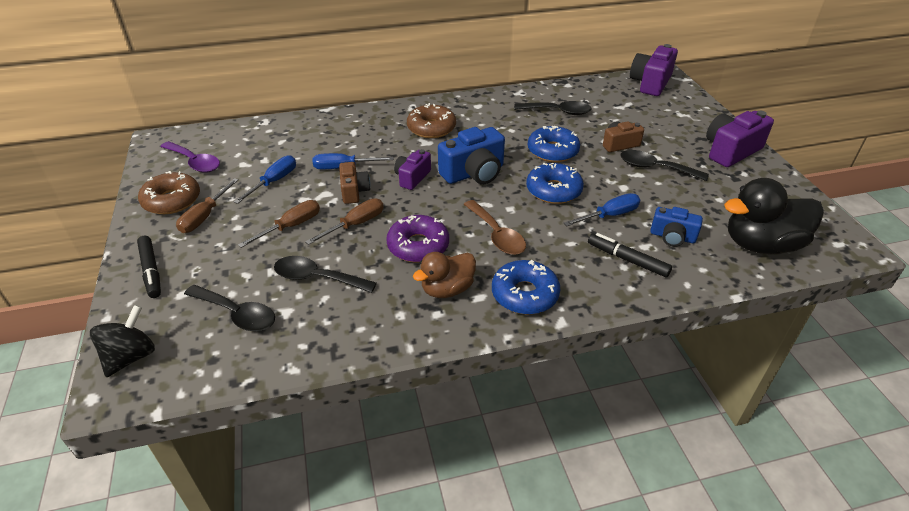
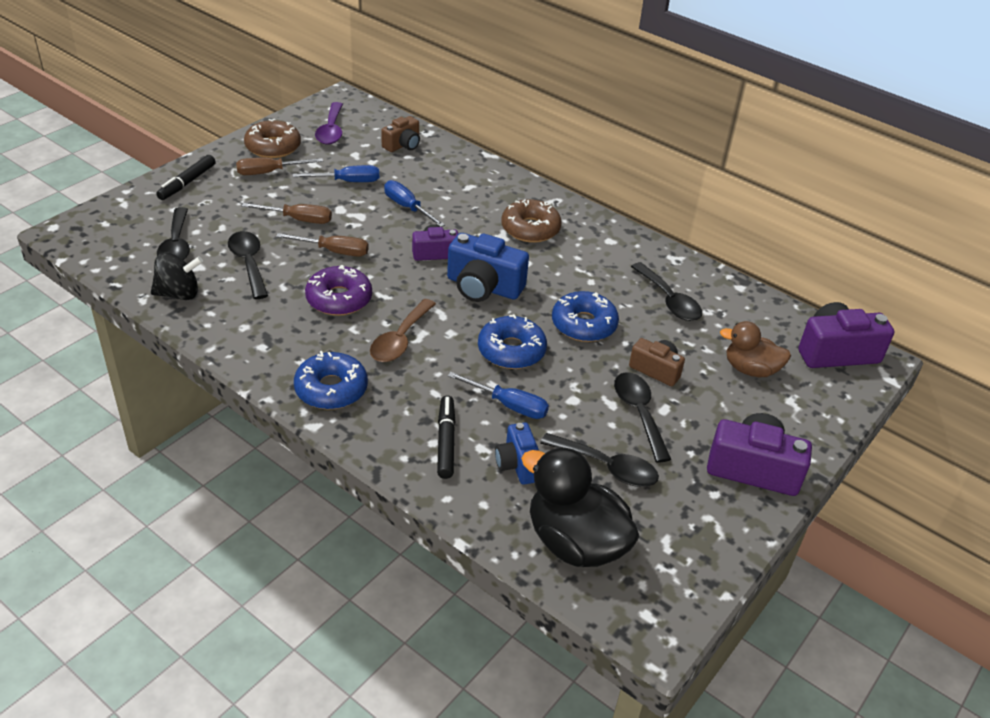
camera: 50 degrees right, 0 degrees up
(131, 357) = (99, 222): black spinning top -> black spinning top (179, 294)
(354, 191) = (379, 229): brown camera -> brown camera (403, 145)
(447, 289) = (297, 340): brown duck -> brown duck (750, 369)
(697, 202) = (606, 467): none -> black spoon

